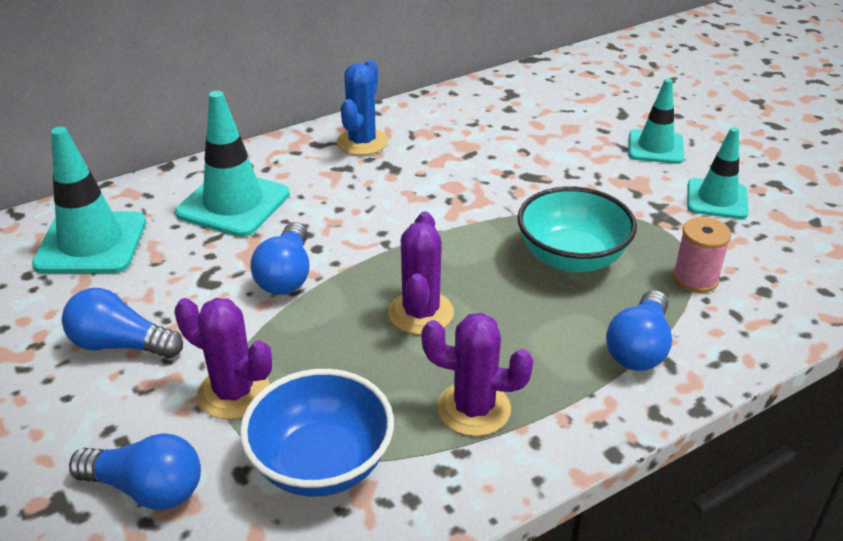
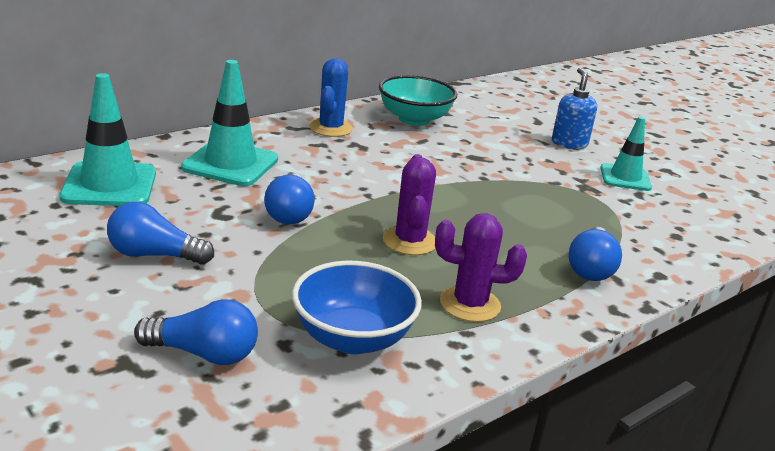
camera: 10 degrees left, 10 degrees down
(234, 393) = (264, 290): purple cactus -> none
(571, 258) = (522, 210): turquoise bowl -> turquoise bowl (414, 119)
(655, 147) = (569, 143): turquoise traffic cone -> blue soap dispenser
(695, 279) = (622, 226): pink spool -> none

